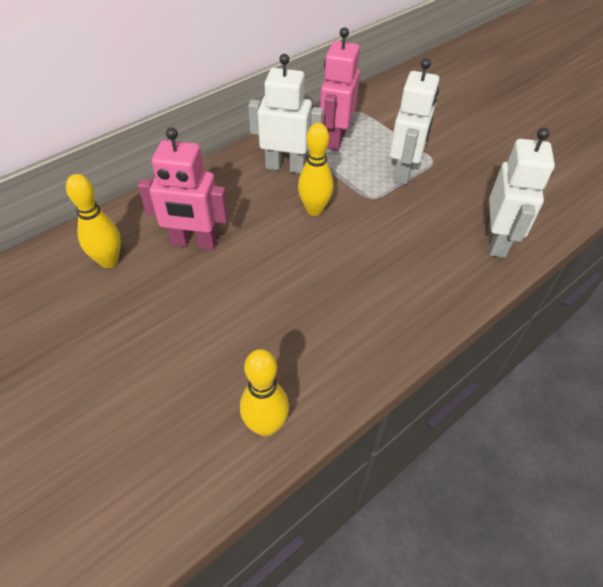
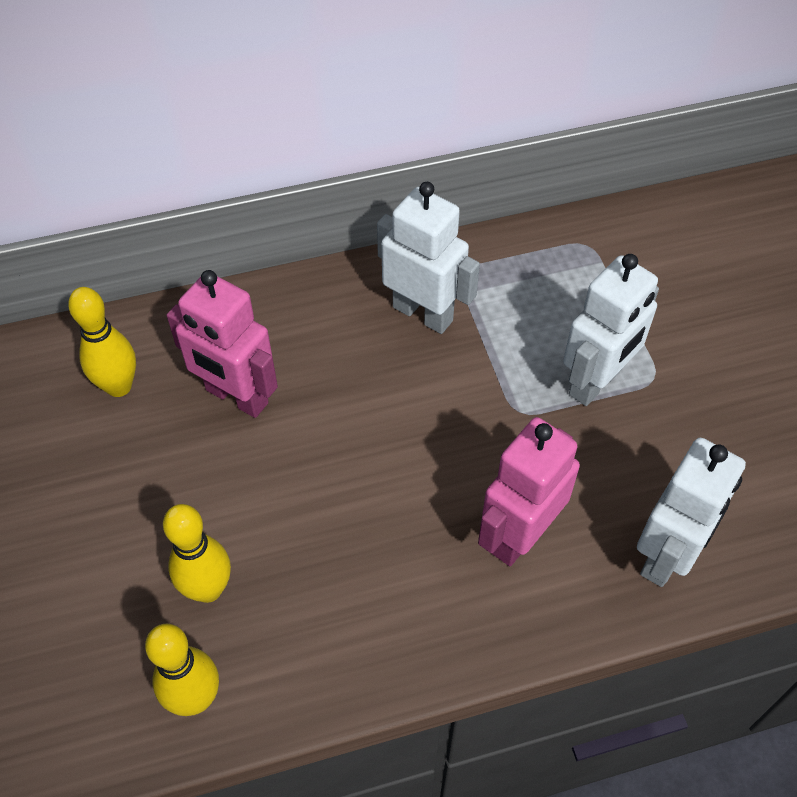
camera: 25 degrees right, 5 degrees up
(314, 210) = (425, 402): yellow bowling pin -> yellow bowling pin (208, 589)
(335, 139) = (523, 288): pink robot -> pink robot (519, 535)

